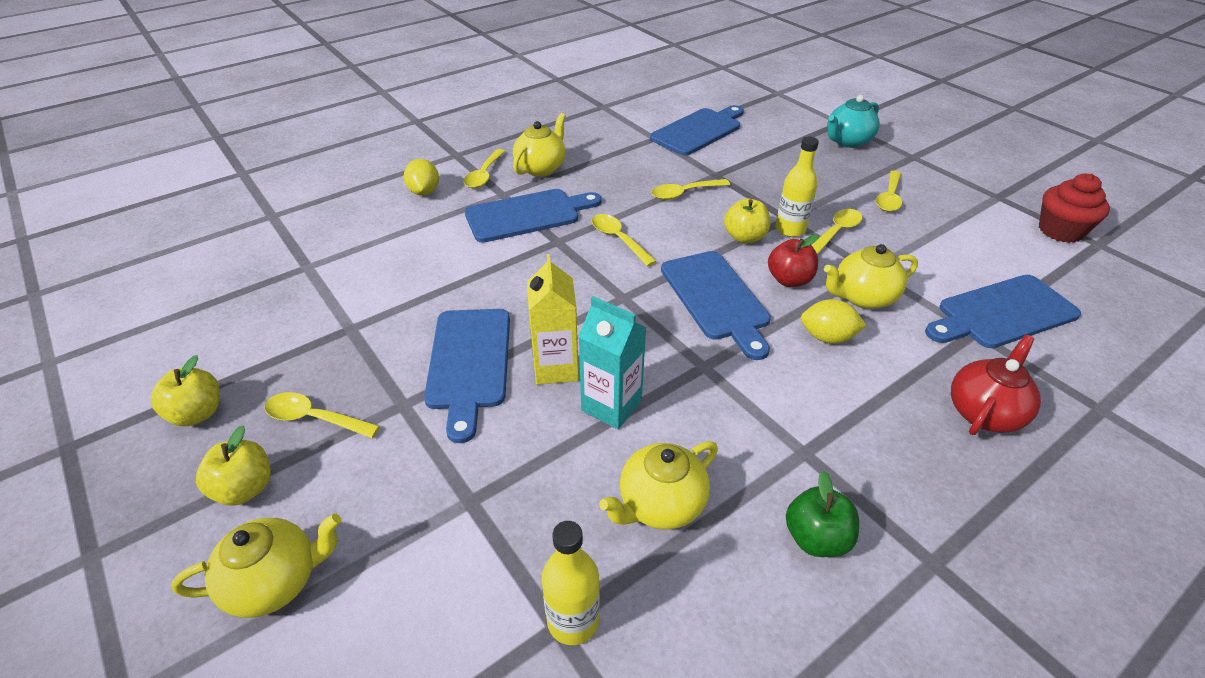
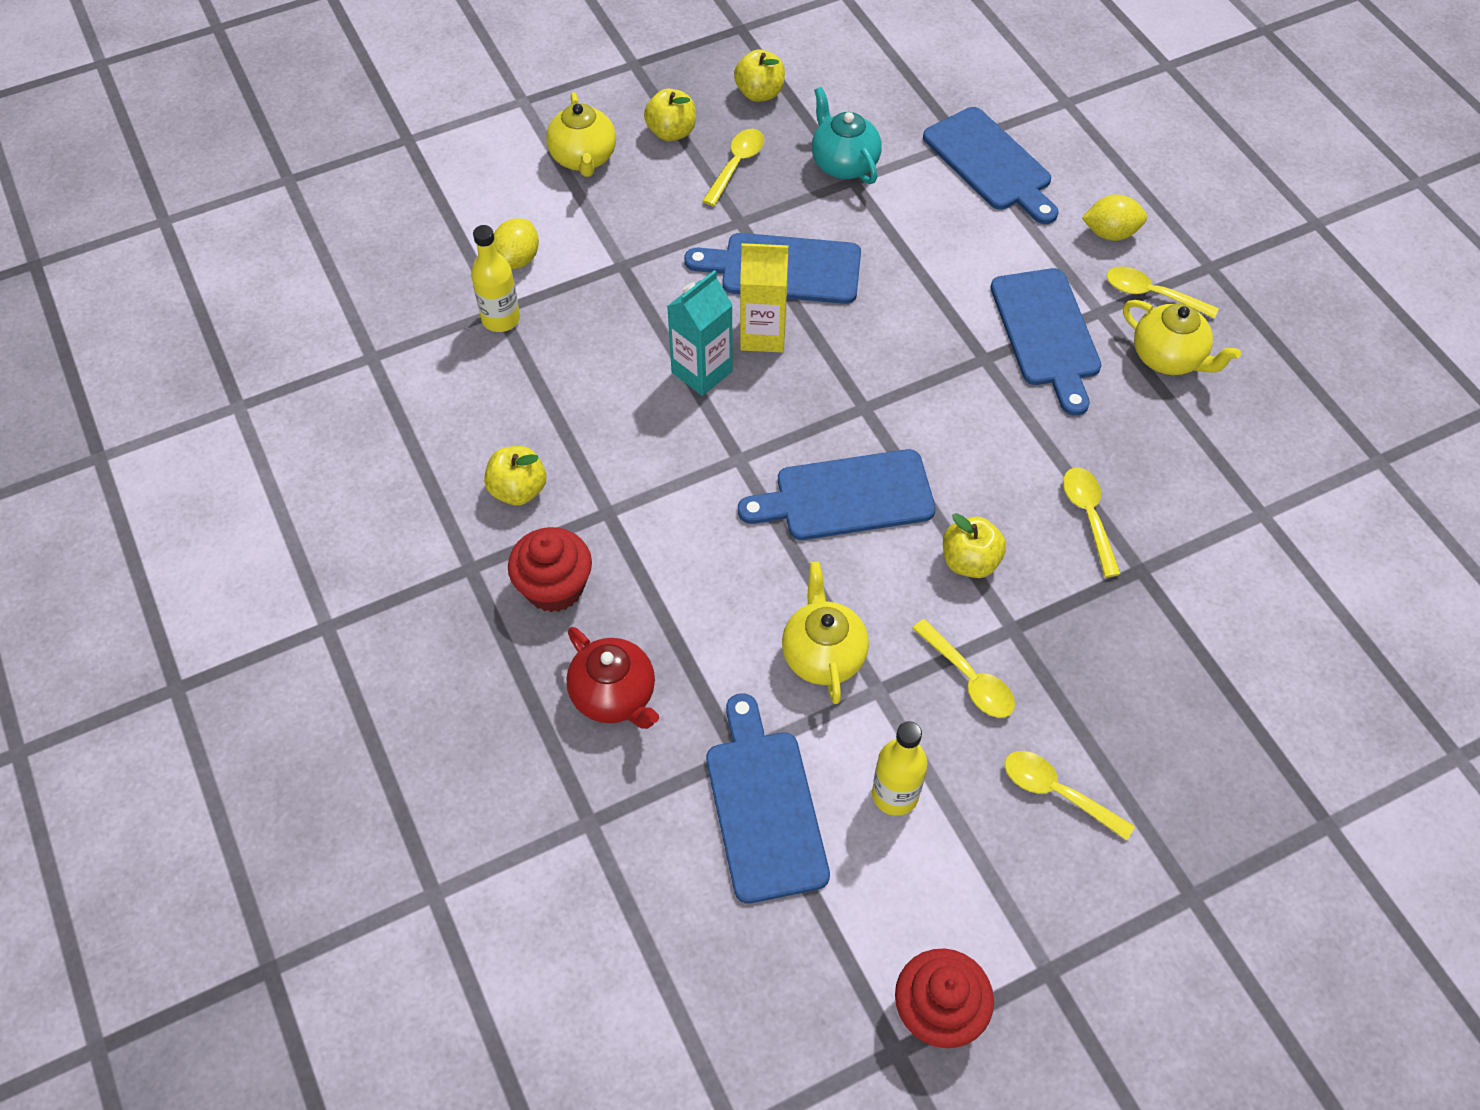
camera: 100 degrees right, 15 degrees up
(618, 239) = (981, 420): yellow spoon -> none
(660, 504) = (582, 389): yellow teapot -> none
(699, 131) = (1289, 581): blue cutting board -> blue cutting board (990, 164)
(789, 280) = (870, 584): red apple -> none
(790, 229) = (982, 622): yellow bottle -> yellow bottle (895, 794)
(816, 538) = (518, 490): green apple -> yellow apple
(827, 337) = (759, 589): yellow lemon -> yellow lemon (517, 259)
(847, 141) = (1250, 806): turquoise teapot -> turquoise teapot (843, 164)
(910, 479) = (554, 587): none -> red cupcake

